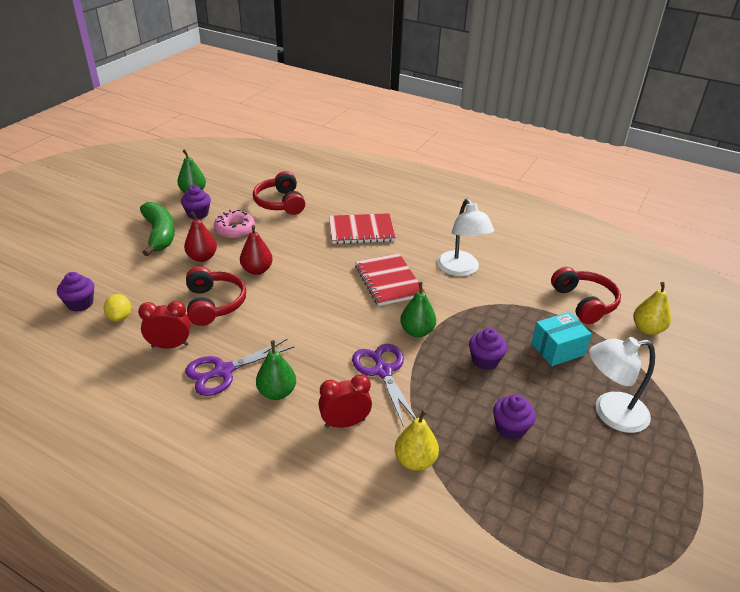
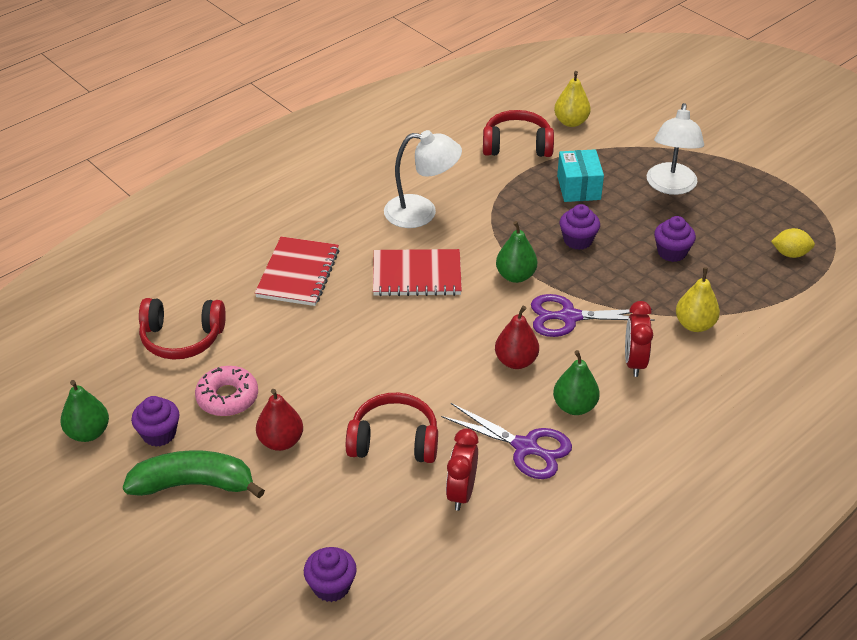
camera: 70 degrees left, 5 degrees up
(120, 317) = (382, 541): yellow lemon -> yellow lemon (790, 254)
(223, 371) = (526, 447): purple scissors -> purple scissors turned 45 degrees counterclockwise
(257, 270) = (339, 388): red pear -> red pear (516, 361)

